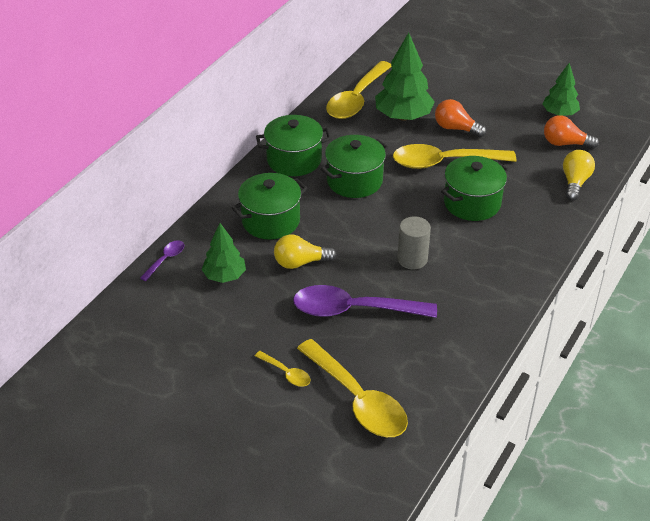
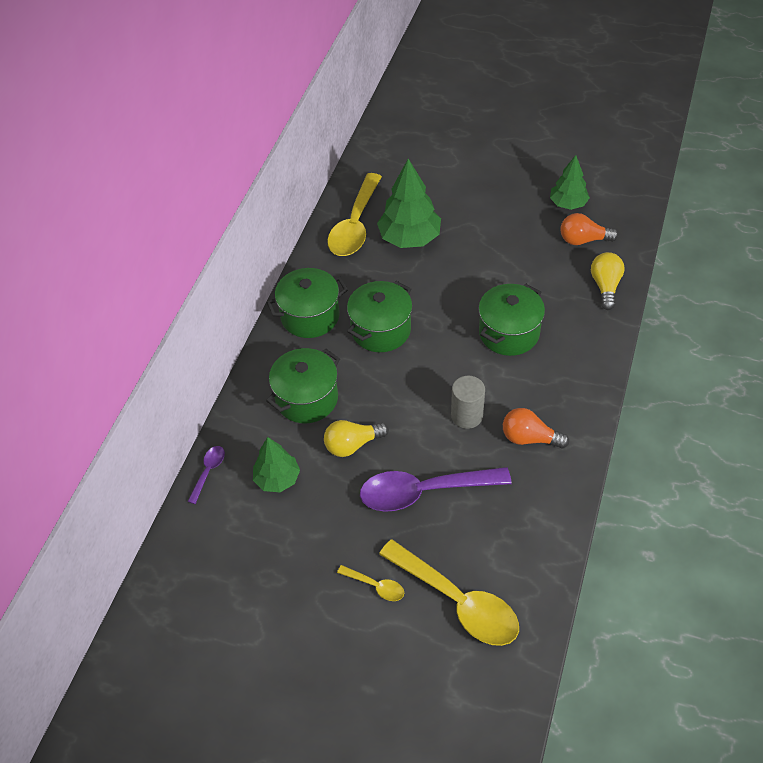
camera: 10 degrees left, 10 degrees up
(444, 162) = (467, 288): yellow spoon -> none
(456, 128) = (468, 242): orange light bulb -> orange light bulb (529, 438)

